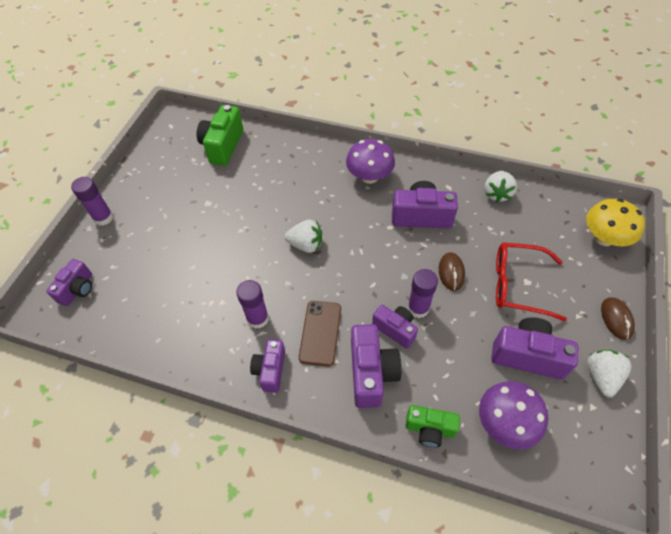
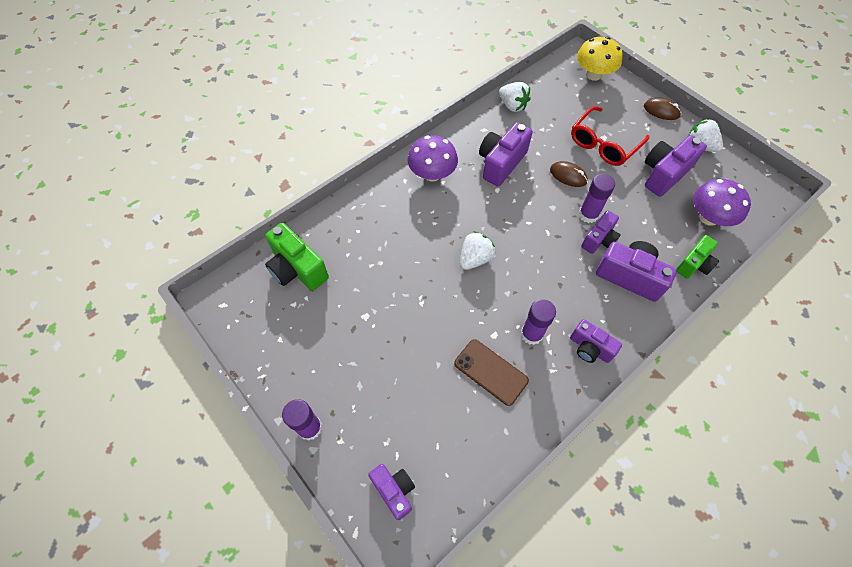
camera: 60 degrees left, 5 degrees up
(320, 333) = (573, 293): brown phone -> brown phone (491, 372)
(395, 329) = (599, 240): purple camera -> purple camera turned 150 degrees clockwise

